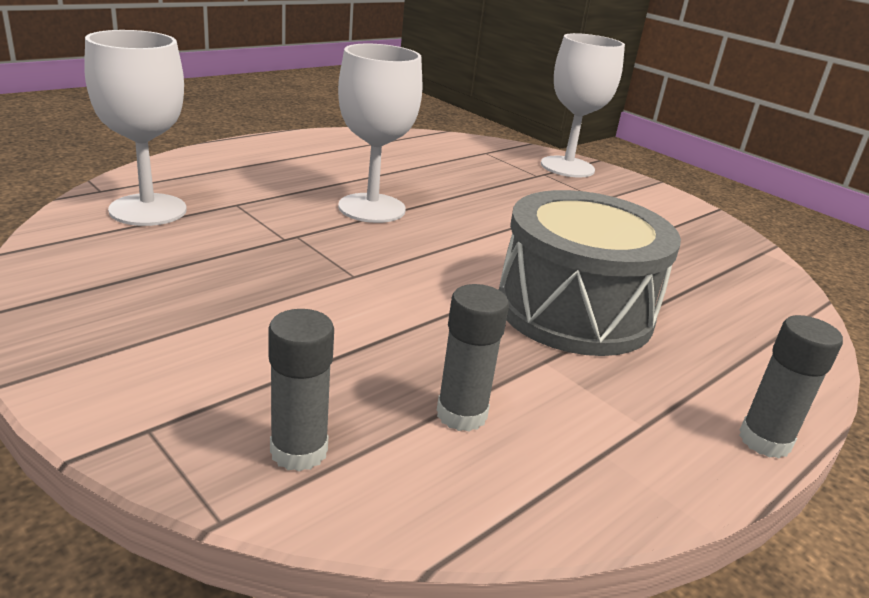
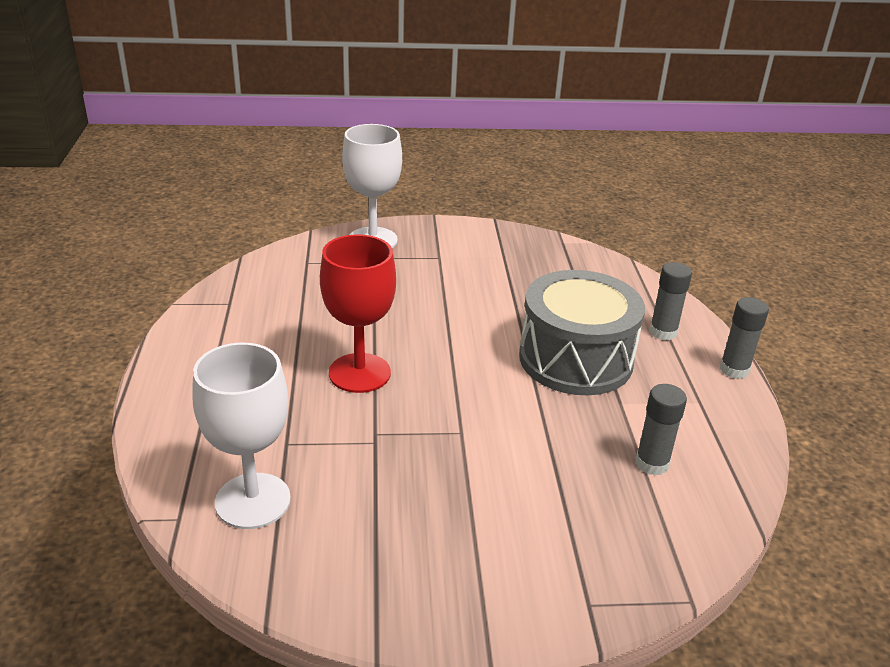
camera: 50 degrees left, 5 degrees up
(299, 451) = (648, 545): grey glue stick -> grey glue stick (663, 332)
(372, 208) = (359, 373): white goblet -> red goblet

